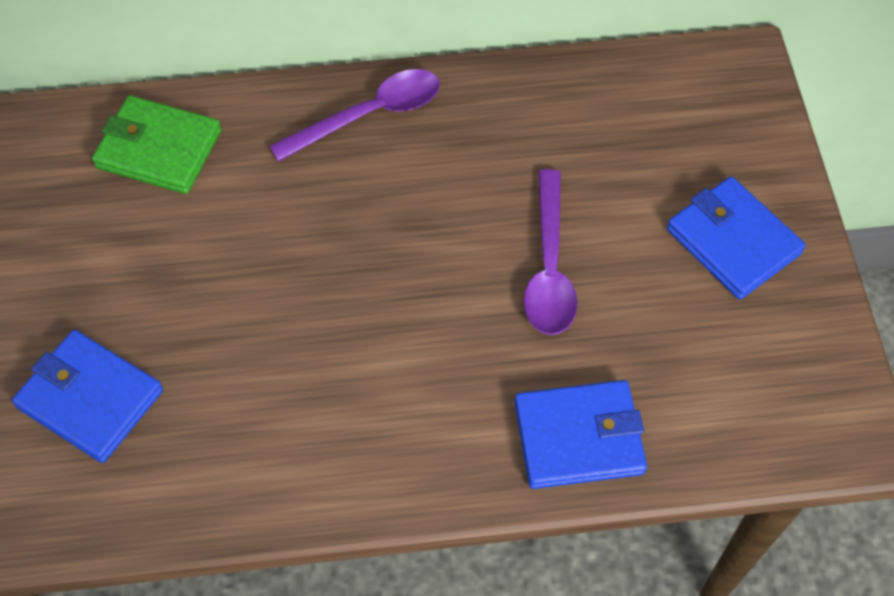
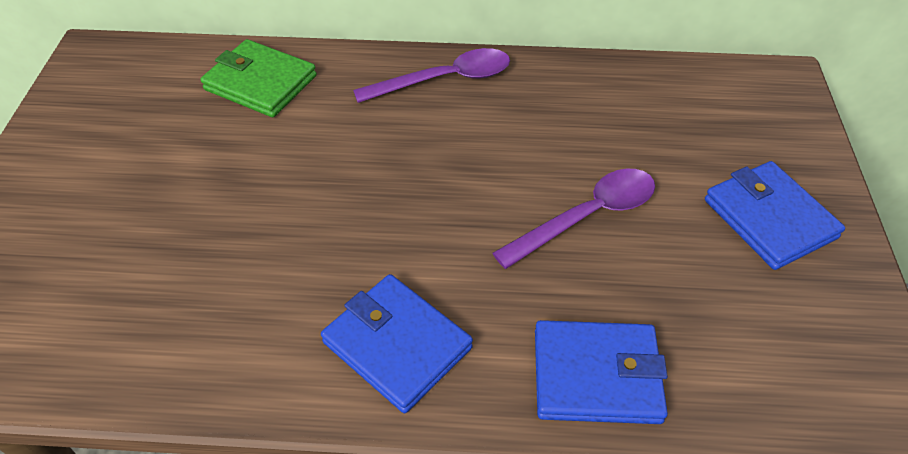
camera: 10 degrees right, 10 degrees down
(90, 398) = (132, 267): blue wallet -> blue wallet (397, 345)
(549, 267) = (587, 216): purple spoon -> purple spoon turned 135 degrees counterclockwise

